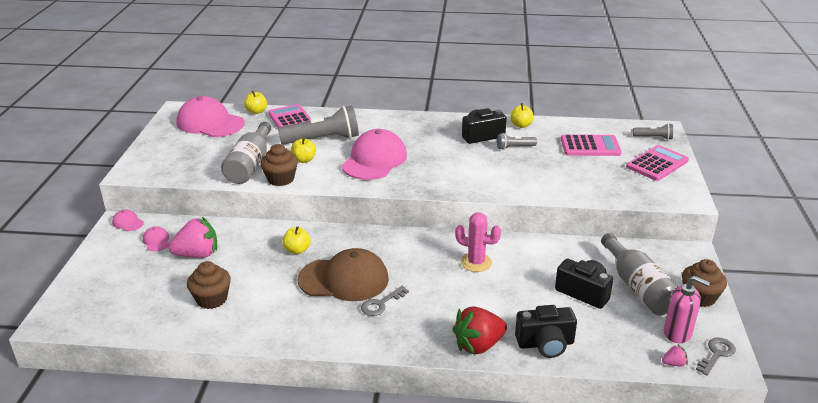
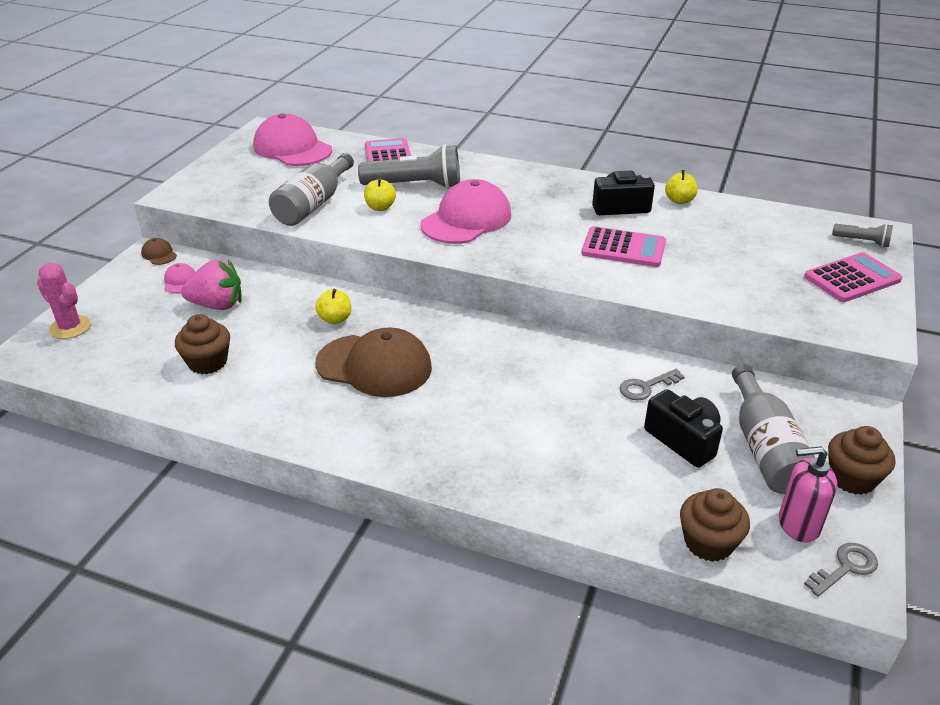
camera: 15 degrees right, 5 degrees up
(128, 222) = (159, 254): pink cap -> brown cap
(256, 111) = (353, 141): yellow apple -> none
(281, 179) = (341, 227): brown cupcake -> brown cupcake (708, 543)
(381, 304) = (406, 406): grey key -> grey key (646, 387)
(476, 262) = (552, 373): pink cactus -> pink cactus (70, 327)
(478, 345) = (507, 486): red strawberry -> none
(514, 147) = (657, 228): grey flashlight -> none
(545, 344) = (599, 502): black camera -> none
(590, 146) = (764, 241): pink calculator -> pink calculator (623, 248)
(674, 363) = (774, 568): pink strawberry -> none
(678, 333) = (798, 525): pink soap dispenser -> pink soap dispenser turned 135 degrees clockwise

